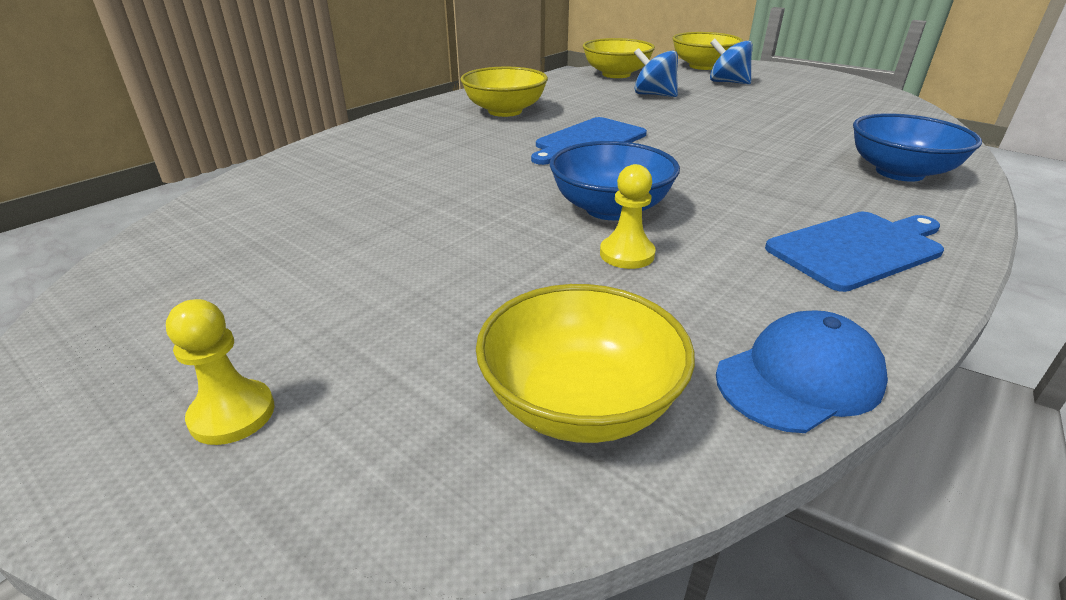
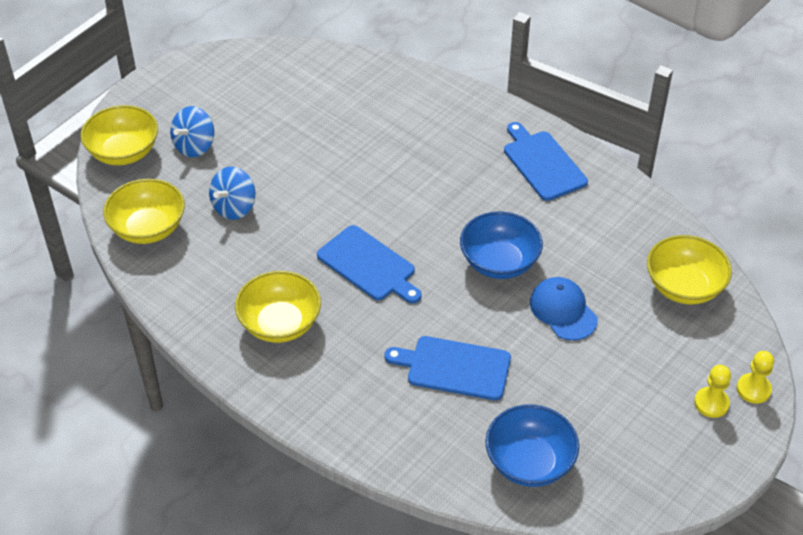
camera: 90 degrees left, 15 degrees up
(424, 180) = (454, 368): none -> blue cutting board
(627, 254) = (558, 260): yellow pawn -> yellow pawn (753, 389)
(799, 378) = (656, 216): blue cap -> blue cap (563, 310)
(899, 172) = (433, 110): blue bowl -> blue bowl (529, 462)

